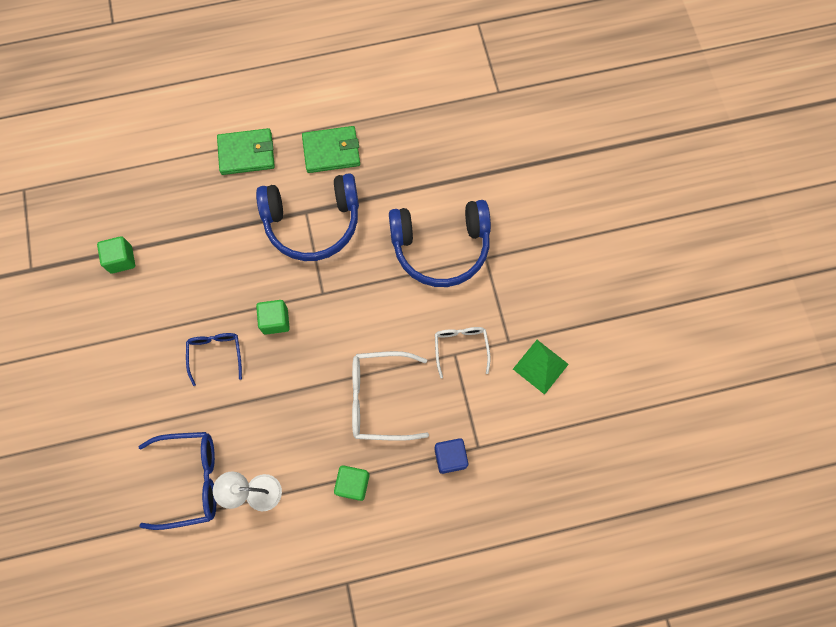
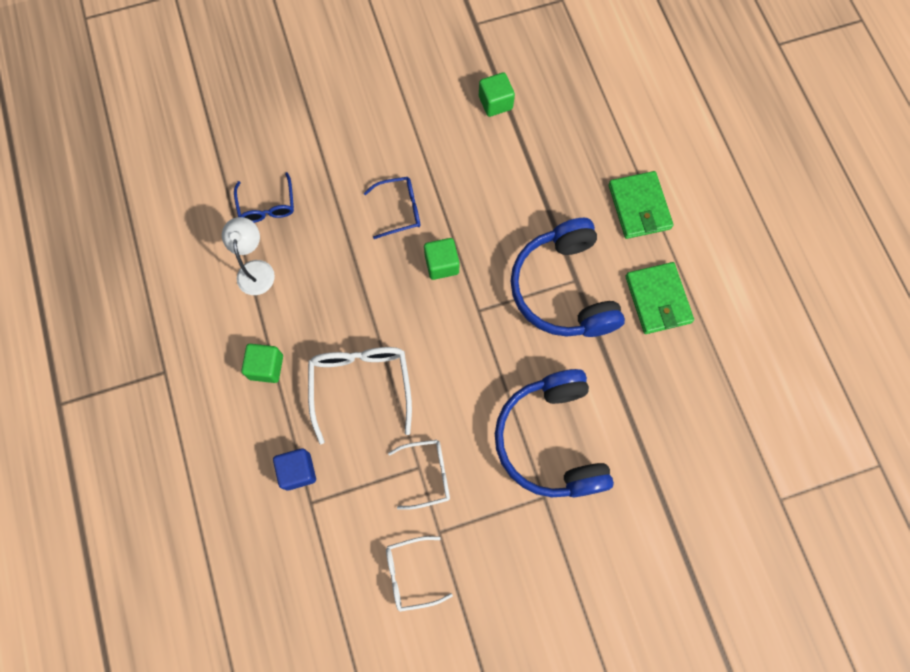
camera: 85 degrees right, 0 degrees up
(190, 480) = (267, 205): blue glasses -> blue glasses, size x0.62
(540, 366) = (411, 574): green pyramid -> white glasses

